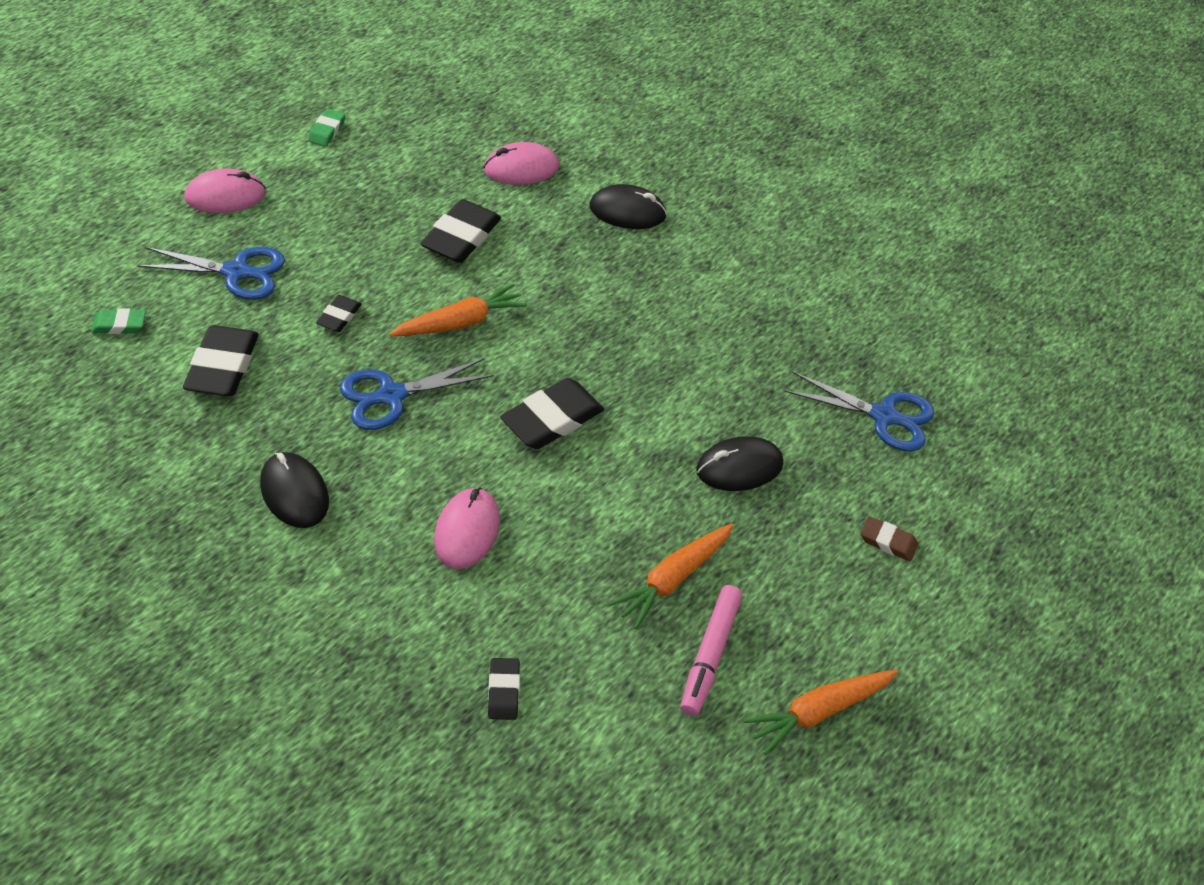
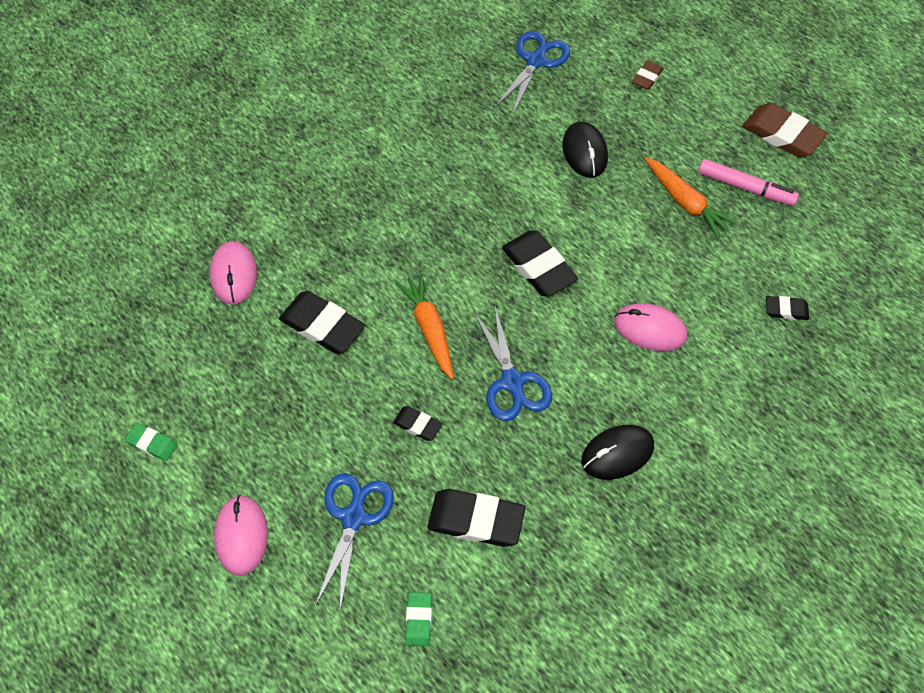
camera: 80 degrees left, 10 degrees up
(627, 211) = (301, 197): black mouse -> none
(819, 711) = (782, 134): orange carrot -> brown eraser

